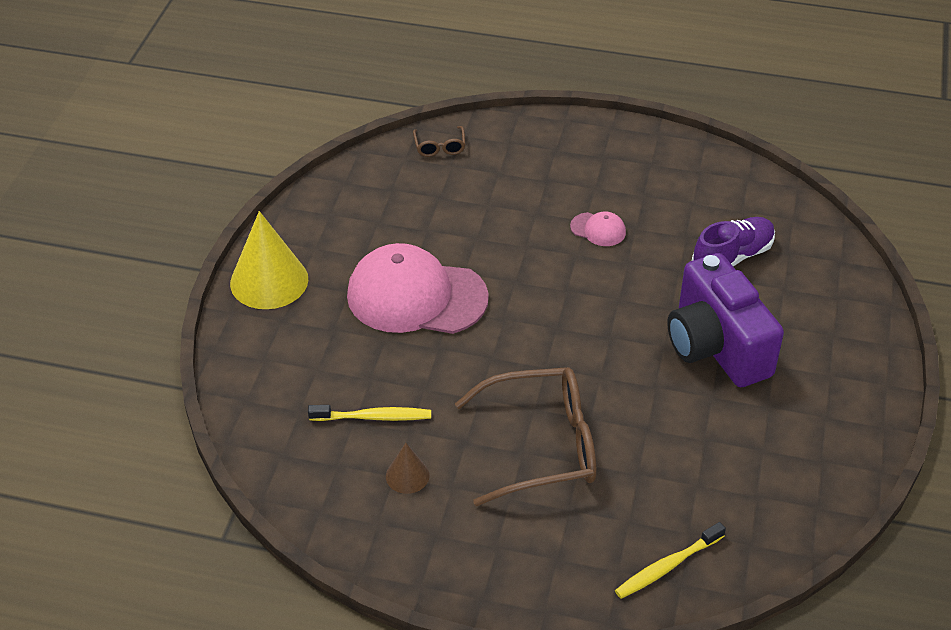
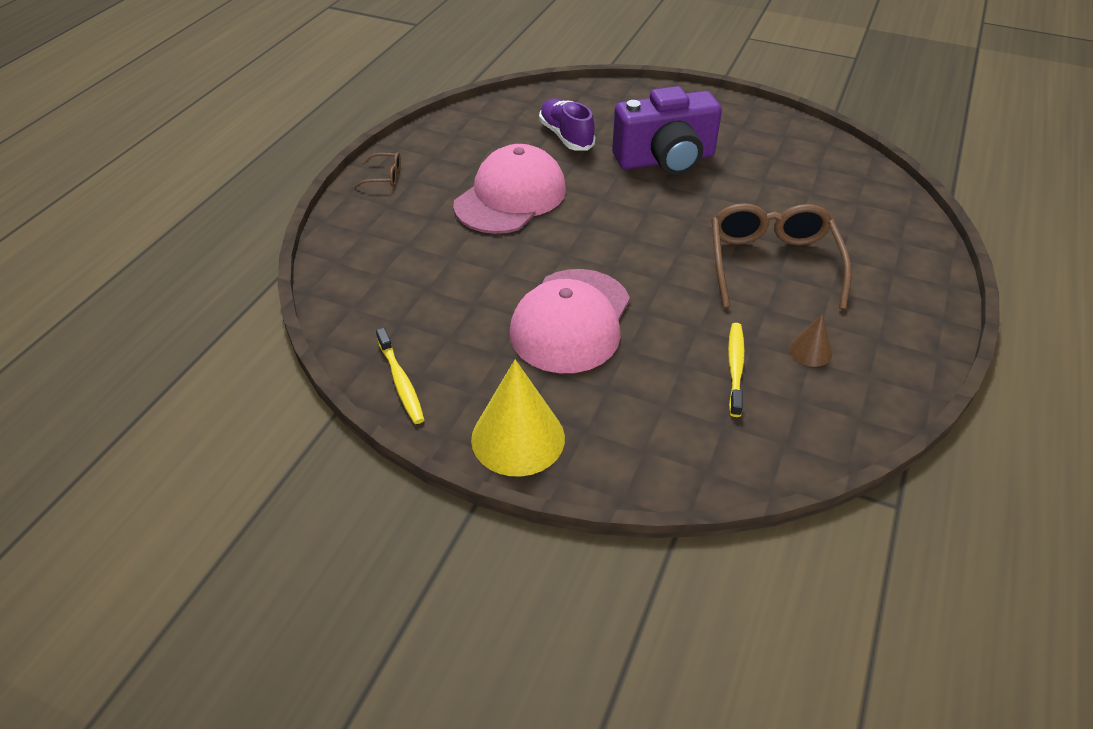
camera: 80 degrees left, 0 degrees up
(439, 147) = (346, 280): brown glasses -> brown glasses (384, 176)
(598, 229) = (510, 197): pink cap -> pink cap, size x2.40
(667, 566) = (893, 218): yellow toothbrush -> yellow toothbrush (401, 382)

